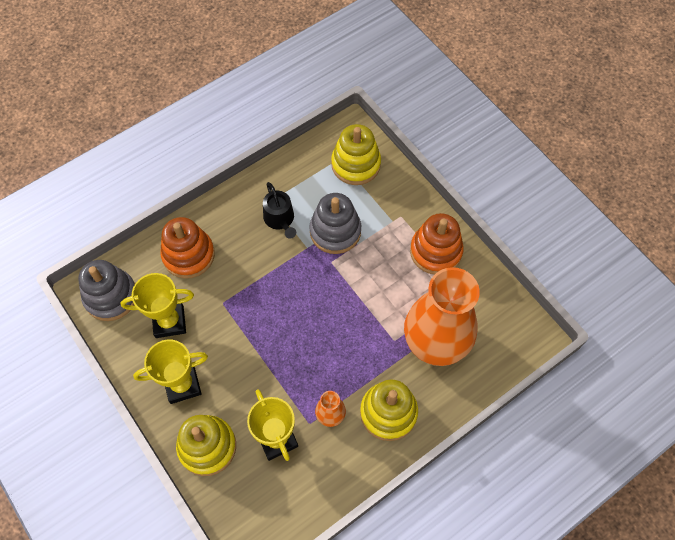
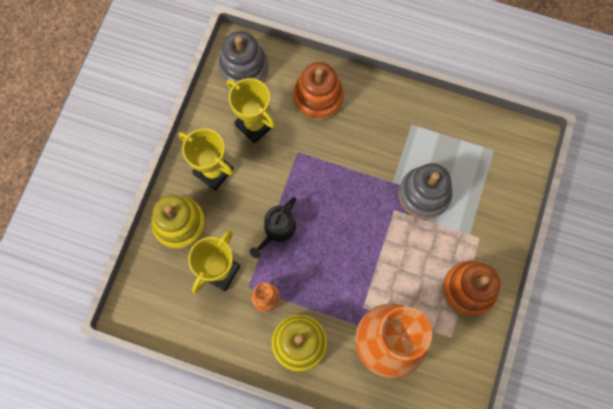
camera: 55 degrees right, 10 degrees up
(280, 219) = (401, 143): black watering can -> black watering can (277, 230)
(356, 164) = (499, 167): yellow stacking toy -> none

